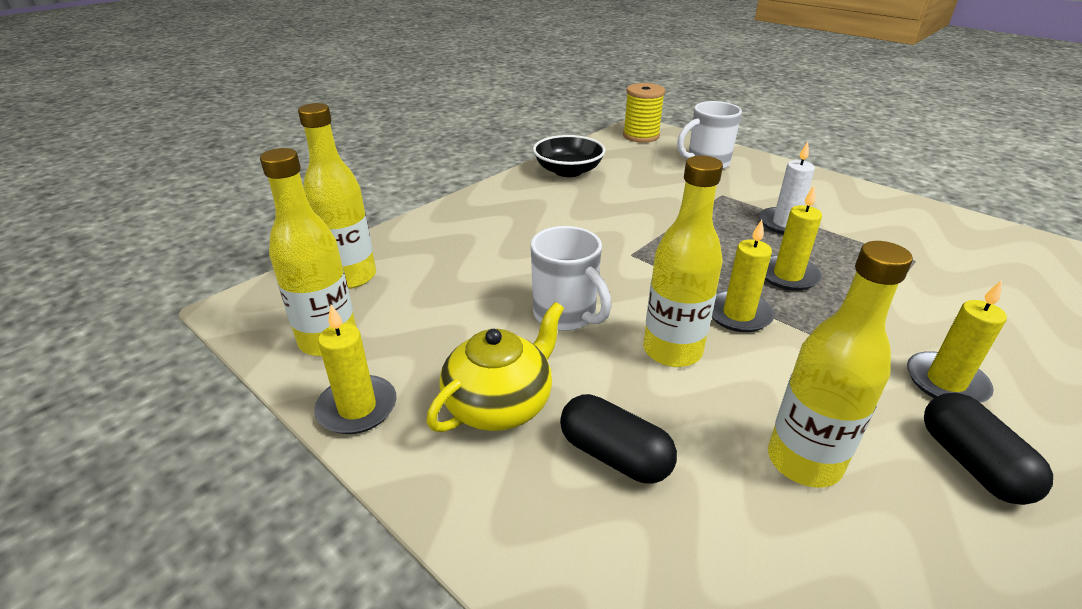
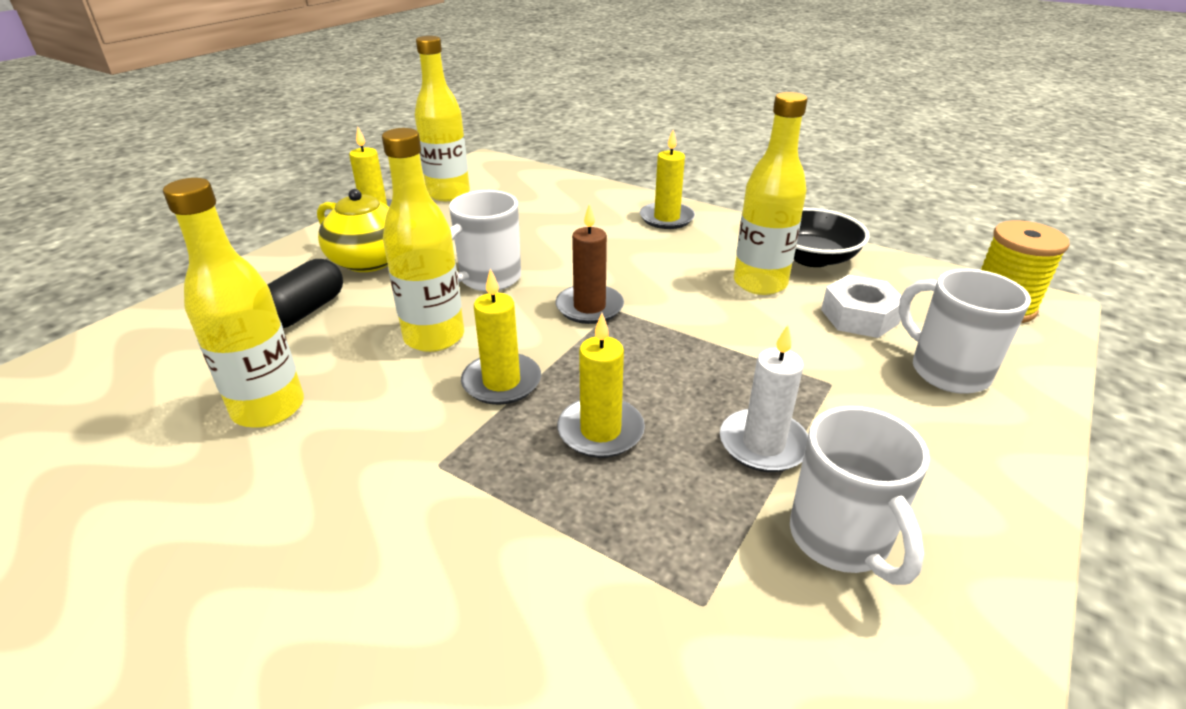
camera: 80 degrees right, 0 degrees up
(351, 277) = (532, 186): yellow bottle -> yellow bottle (760, 283)
(627, 265) = (589, 307): none -> brown candle
(649, 172) = (859, 317): none -> white nut
(853, 217) = (841, 540): none -> white mug
(945, 382) = (363, 551): yellow candle -> yellow candle (666, 218)
(971, 463) = (226, 535): black capsule -> none

